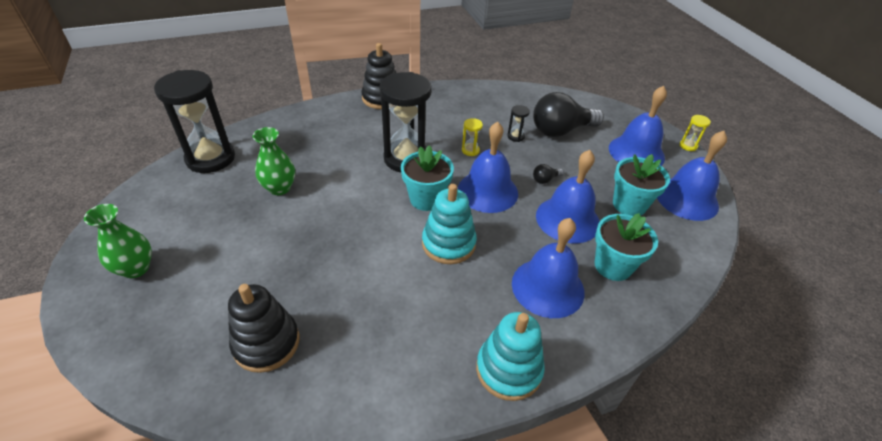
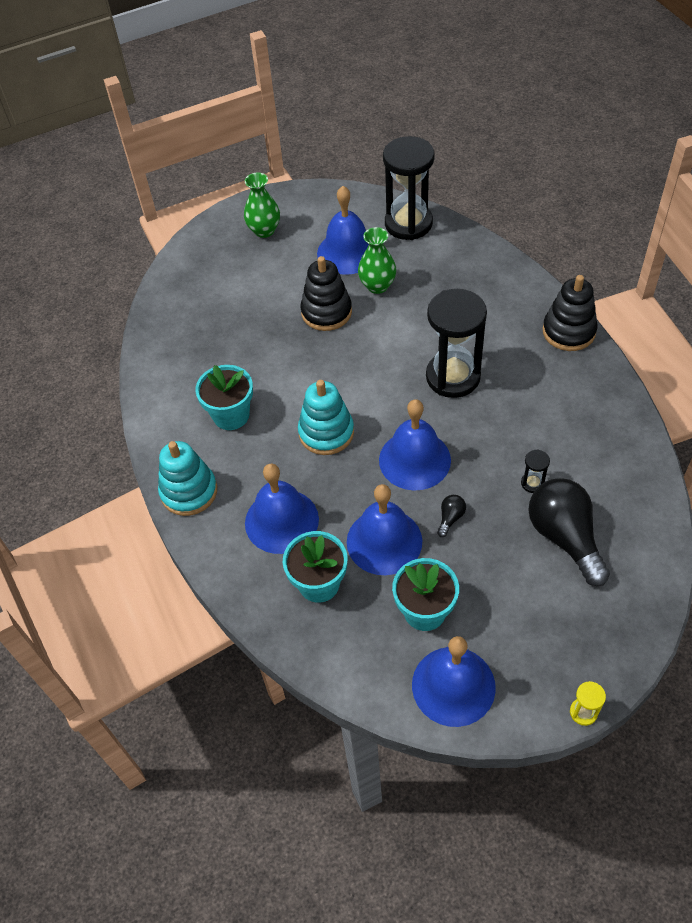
camera: 90 degrees right, 10 degrees up
(266, 343) = (203, 329): black stacking toy -> black stacking toy (326, 312)
(426, 199) = (388, 405): turquoise flower pot -> turquoise flower pot (231, 415)
(470, 150) = (486, 436): yellow hourglass -> none
(545, 180) = (450, 518): black light bulb -> black light bulb turned 60 degrees clockwise
(636, 152) = (542, 633): blue bell -> blue bell (347, 252)

